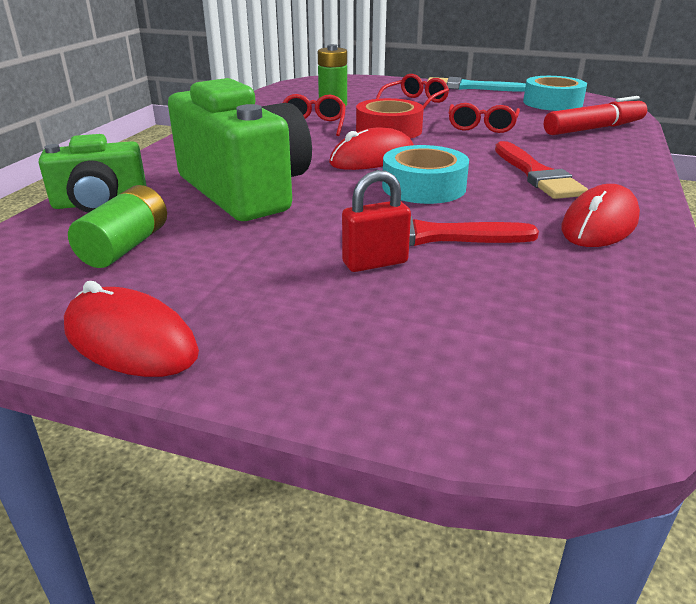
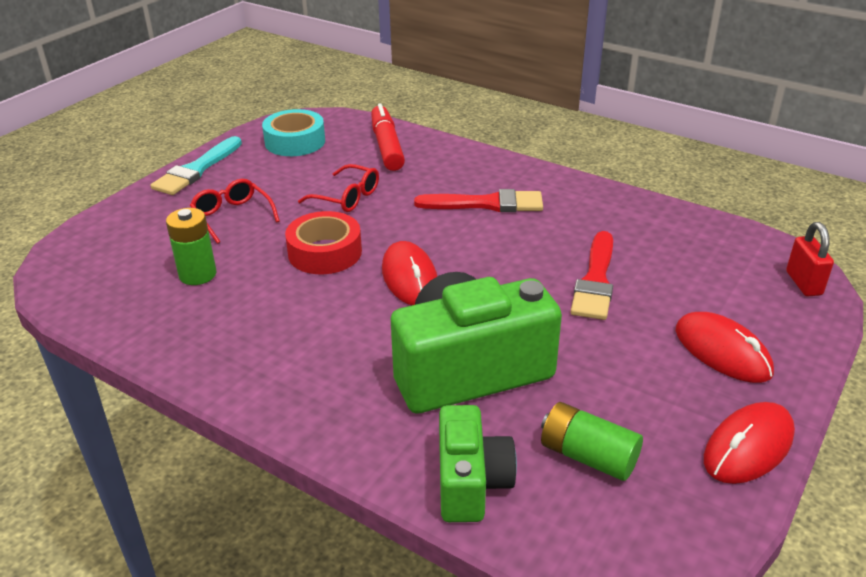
camera: 75 degrees left, 5 degrees up
(311, 125) = (273, 302): red glasses -> none
(375, 263) = (637, 315): red padlock -> red padlock (803, 283)
(423, 187) = (495, 264): turquoise tape -> none
(599, 224) = (589, 206): red mouse -> red mouse (722, 351)

